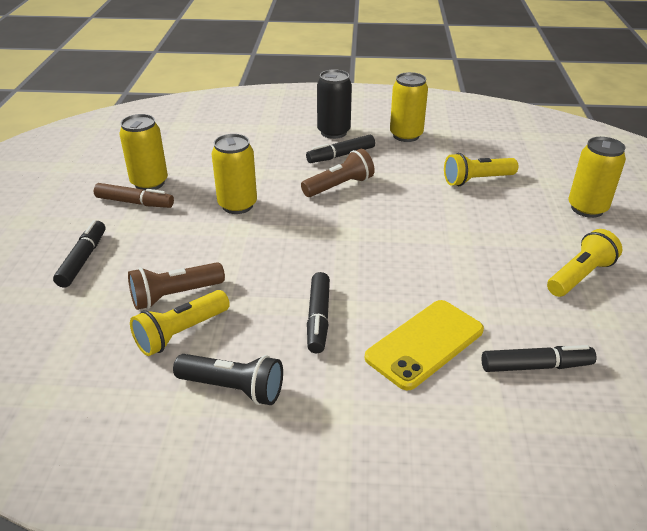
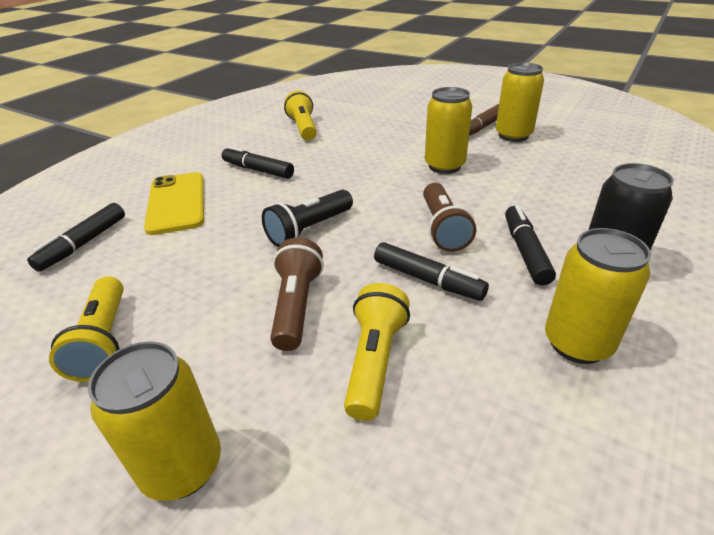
camera: 120 degrees right, 0 degrees up
(83, 259) = (412, 109): black marker -> black marker (427, 279)
(175, 295) = (342, 130): brown flashlight -> brown flashlight (296, 306)
(233, 388) = (239, 135): black flashlight -> black flashlight (309, 229)

